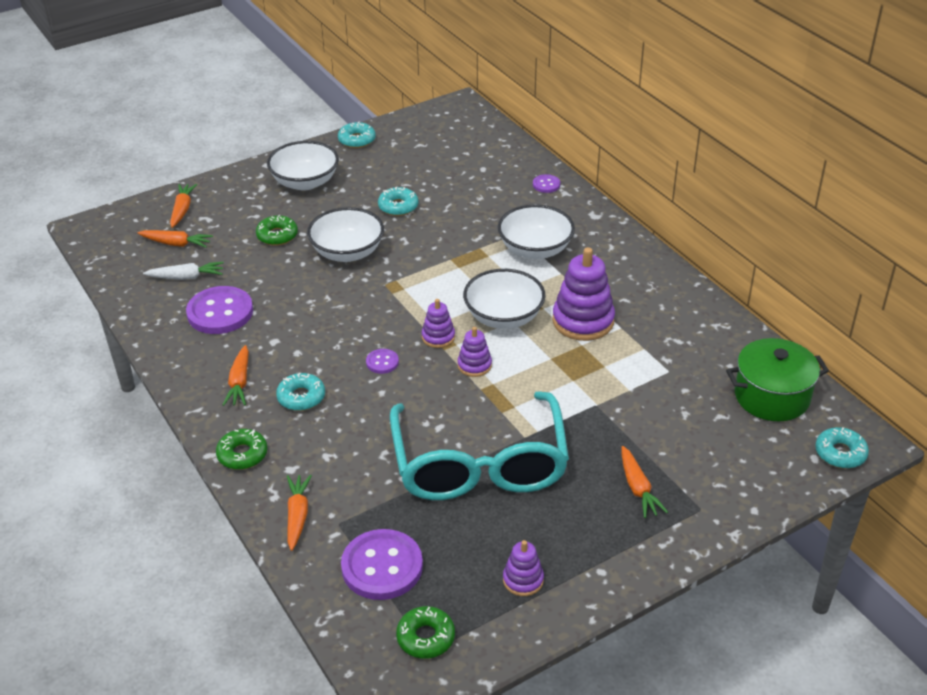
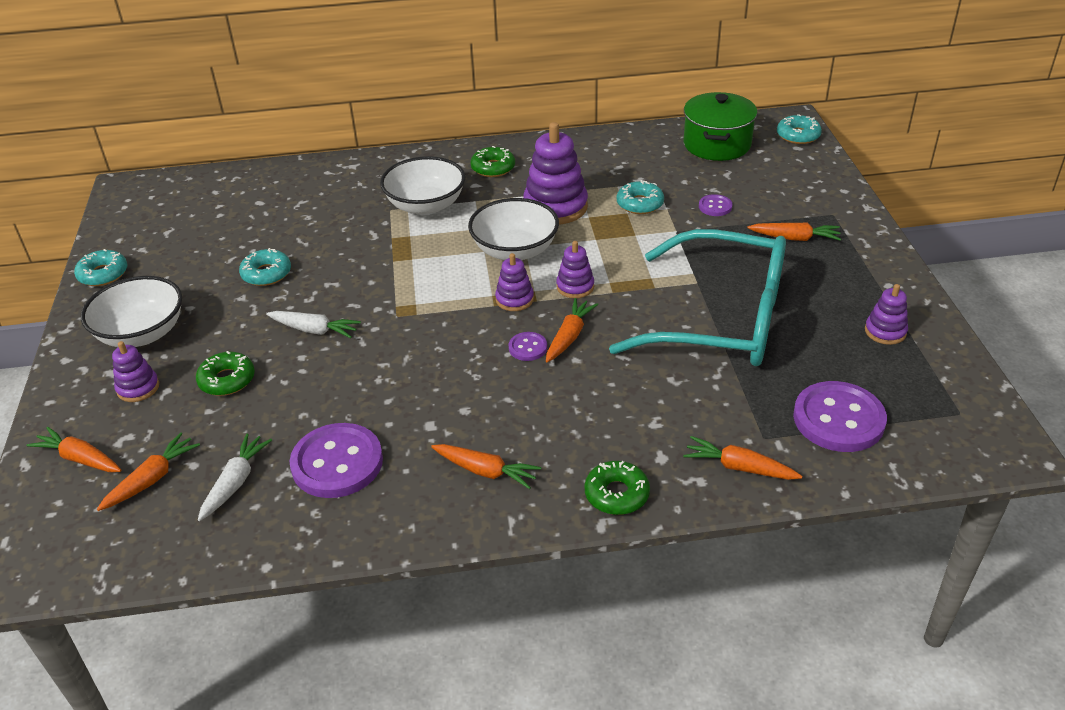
camera: 65 degrees left, 0 degrees up
(253, 204) = (138, 388): none -> purple stacking toy
(301, 397) = (546, 423): turquoise donut -> turquoise donut (640, 204)
(347, 252) = (314, 330): white bowl -> white carrot
(408, 380) = (569, 336): none -> orange carrot
(426, 637) = (942, 411): green donut -> green donut (493, 168)
(546, 185) = (328, 172): purple button -> purple button (715, 206)

